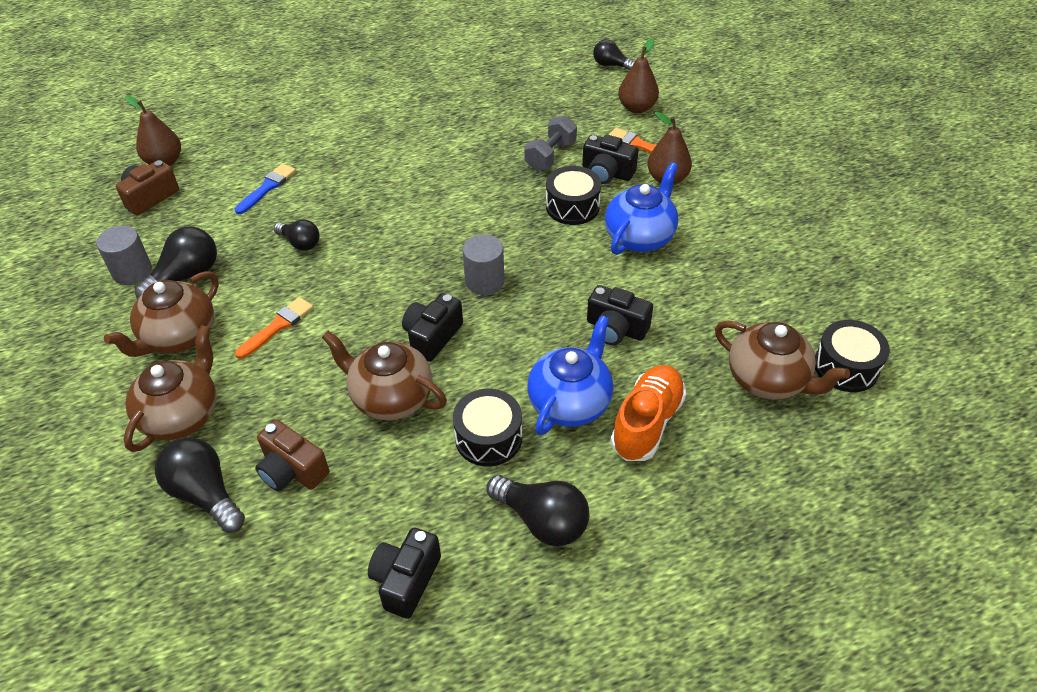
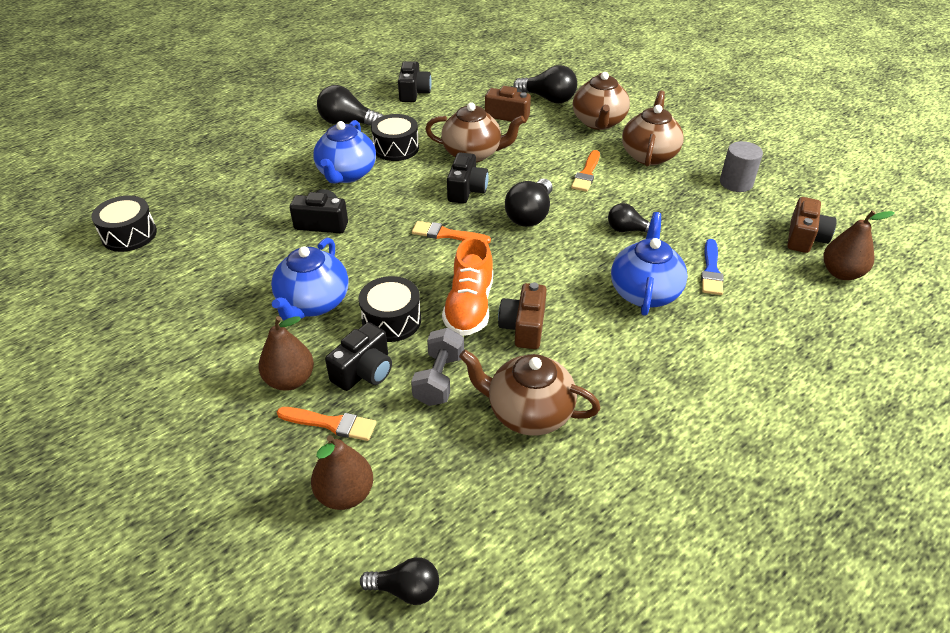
camera: 160 degrees right, 5 degrees down
(186, 276) = (691, 188): black light bulb -> black light bulb (530, 215)
(342, 183) = (644, 292): none -> blue teapot
(464, 177) = (523, 327): none -> brown camera
(484, 281) = (446, 234): grey cylinder -> orange brush
(607, 173) = (364, 371): black camera -> black camera turned 120 degrees clockwise
(647, 423) = (289, 174): orange shoe -> orange shoe (469, 307)
(768, 380) = (196, 214): brown teapot -> brown teapot (528, 413)

